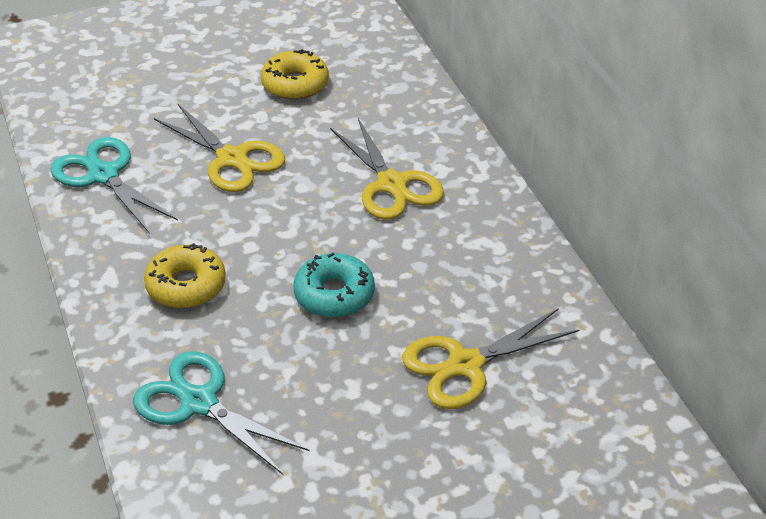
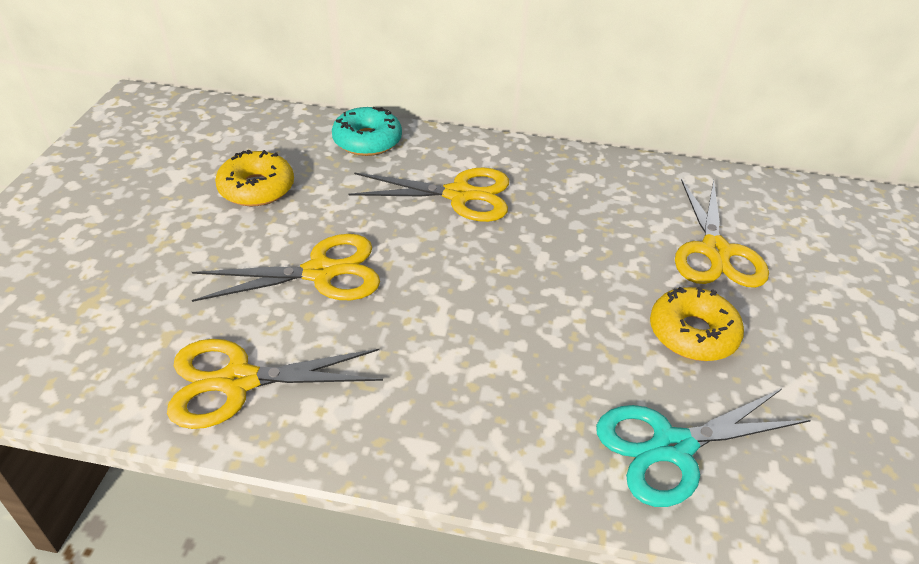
camera: 60 degrees left, 0 degrees up
(103, 175) = (238, 382): turquoise scissors -> yellow scissors
(186, 285) = (486, 385): yellow donut -> yellow donut (692, 333)
(334, 294) = (577, 287): turquoise donut -> turquoise donut (367, 141)

